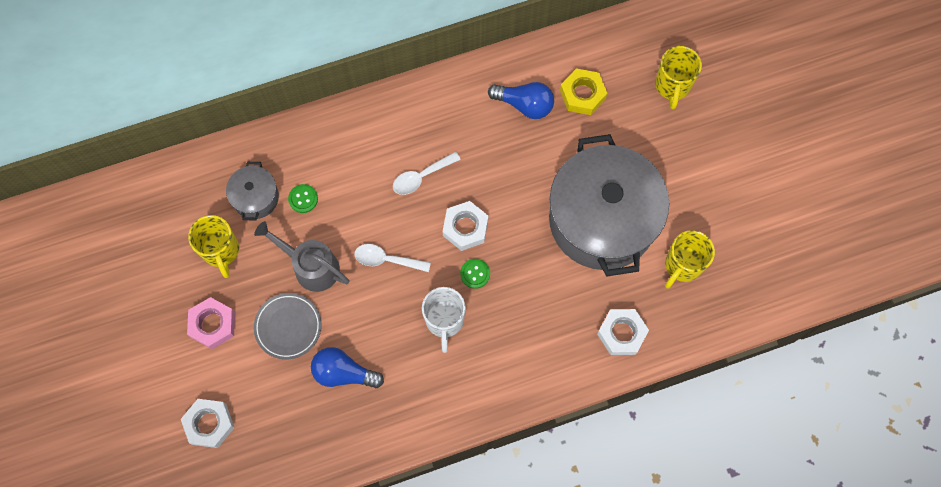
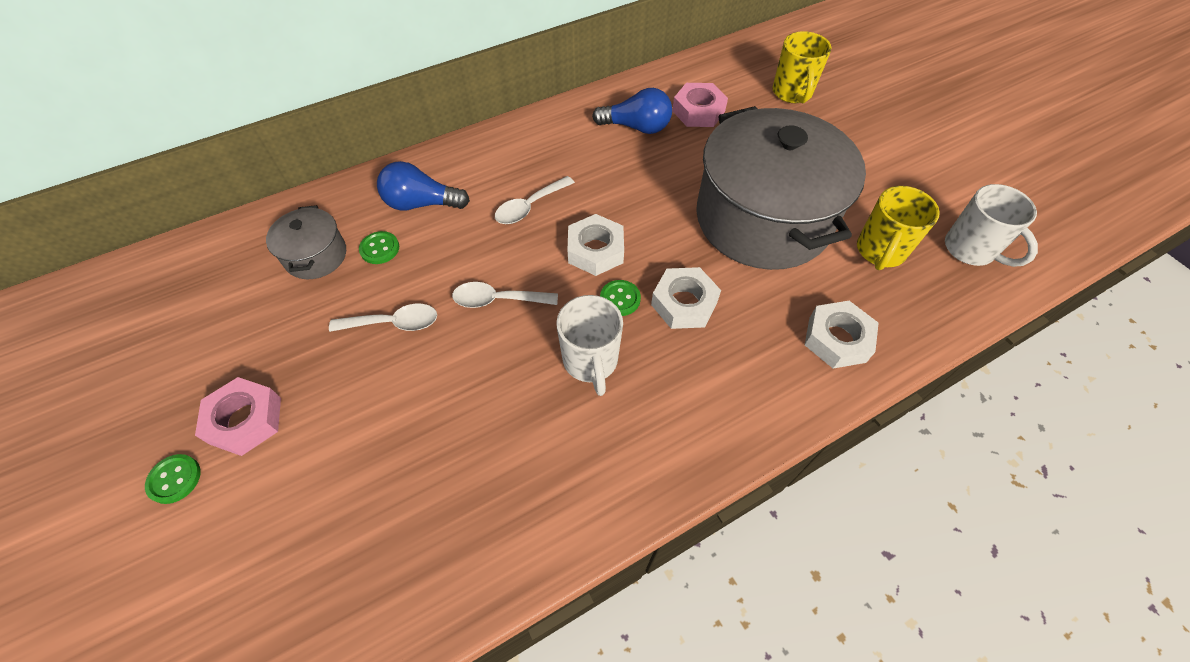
camera: 10 degrees left, 15 degrees down
(172, 357) = (174, 479): none -> green button
(209, 424) = (228, 578): white nut -> white nut (684, 303)
(221, 251) = (265, 323): yellow mug -> none
(288, 327) = (362, 405): grey plate -> none
(311, 266) = (394, 323): grey watering can -> white spoon
(343, 373) = (451, 456): blue light bulb -> blue light bulb (421, 203)
(582, 94) = (698, 111): yellow nut -> pink nut
(753, 275) = (970, 250): none -> white mug

